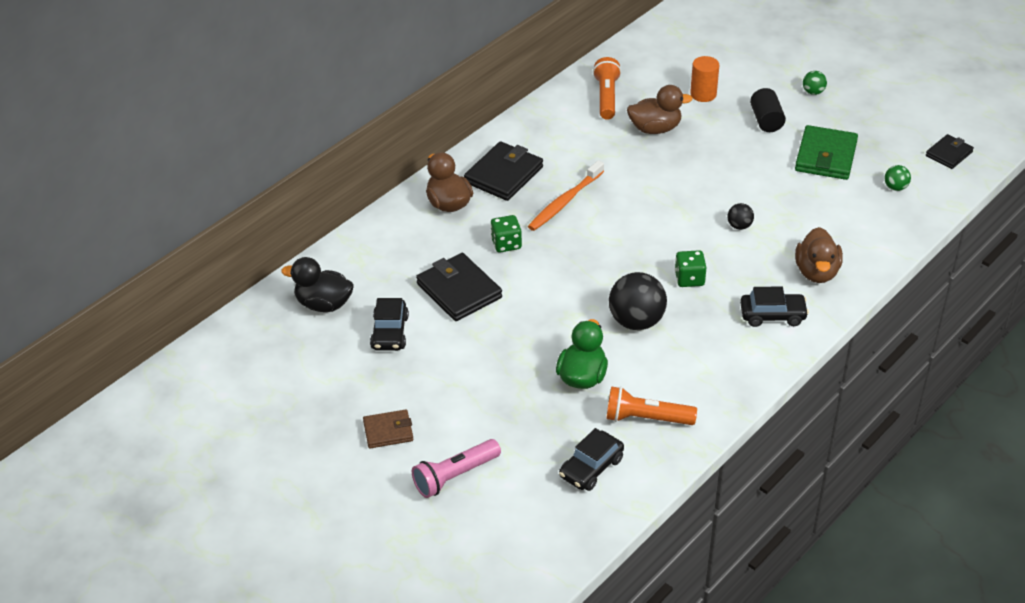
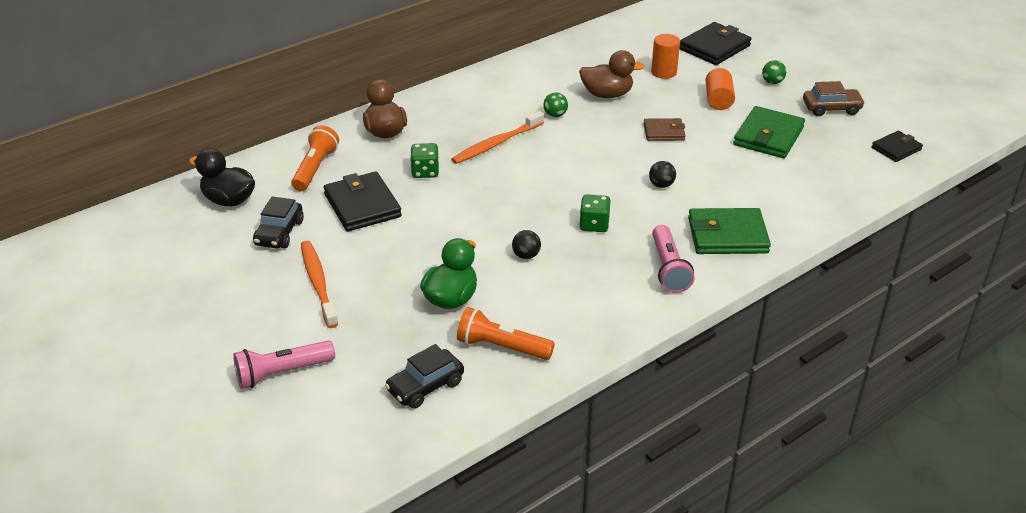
camera: 10 degrees right, 5 degrees down
(388, 431) = (236, 321): brown wallet -> brown wallet (664, 132)
(450, 380) = (318, 283): none -> orange toothbrush
(503, 175) = (447, 115): black wallet -> black wallet (714, 47)
(606, 97) = (570, 64): orange flashlight -> orange flashlight (315, 168)
(636, 321) = (526, 255): black ball -> black ball, size x0.49
(766, 120) = (718, 100): black cylinder -> orange cylinder
(772, 315) = (668, 269): black car -> pink flashlight
(816, 272) = (727, 236): brown duck -> green wallet
(877, 115) = (831, 108): none -> brown car
(895, 187) = (832, 171): green ball -> green ball (555, 115)

